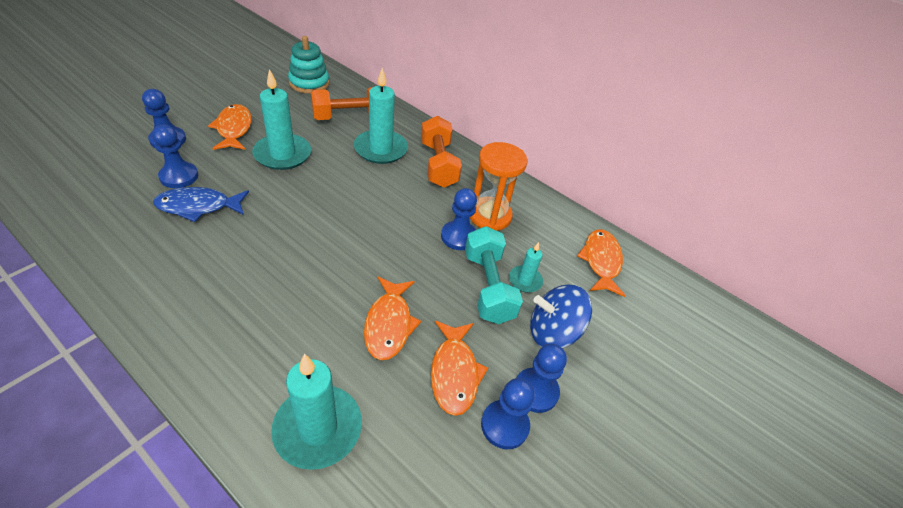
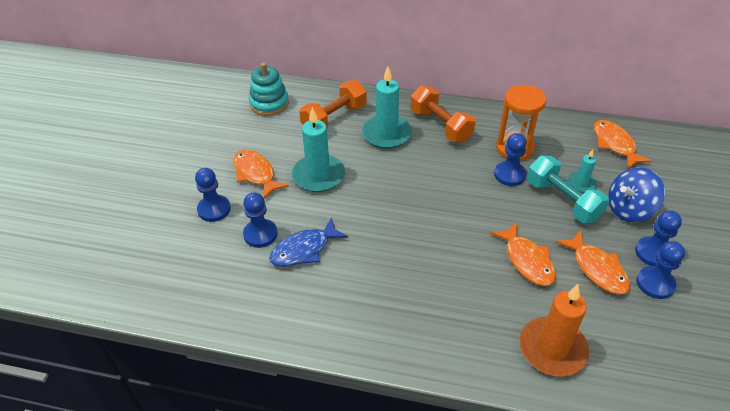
camera: 20 degrees left, 0 degrees up
(318, 428) = (552, 349): turquoise candle -> orange candle

